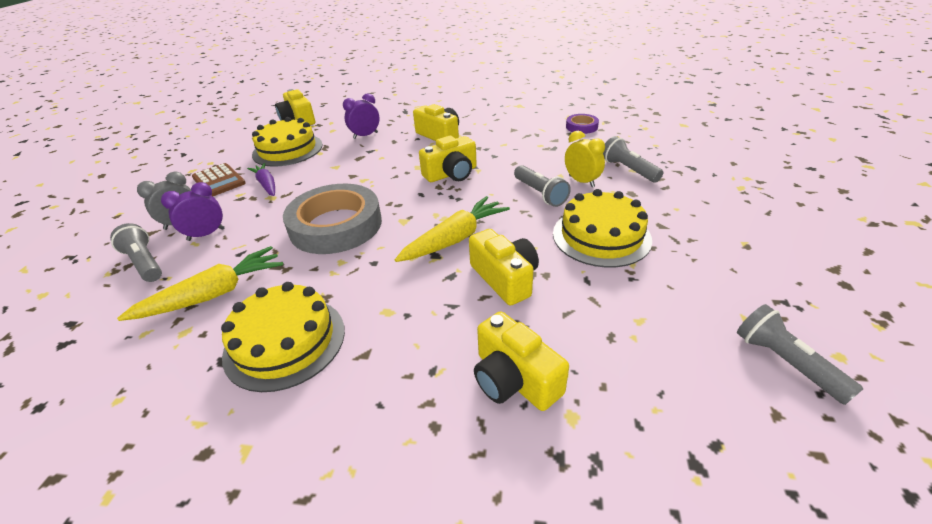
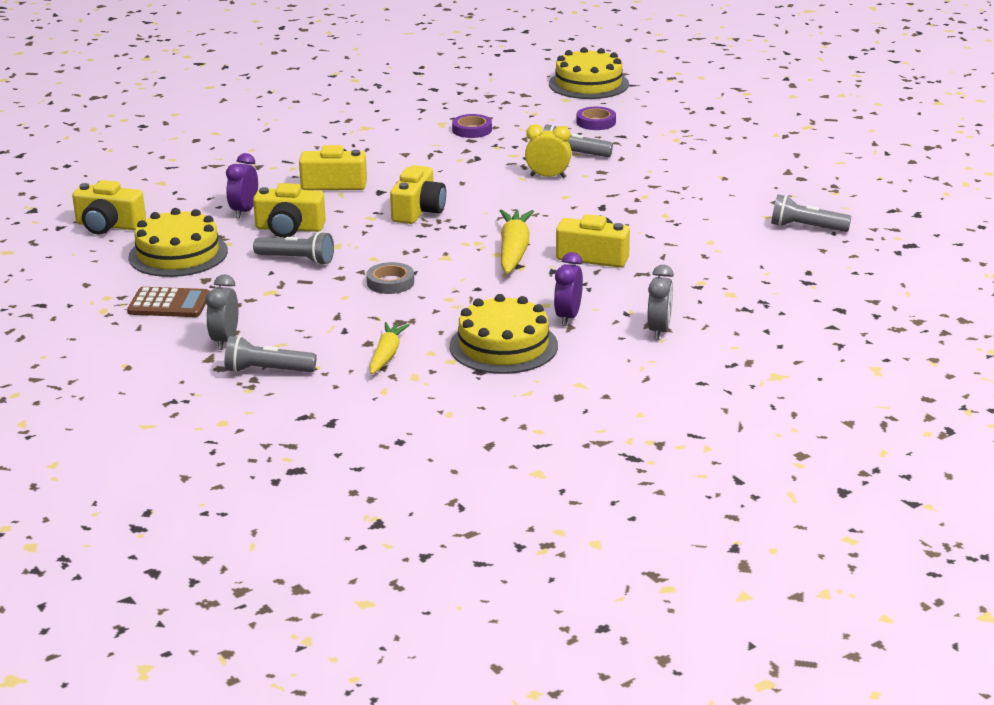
camera: 45 degrees left, 10 degrees down
(206, 234) = (276, 335): purple clock -> purple clock (568, 317)
(214, 294) = (386, 355): yellow carrot -> yellow carrot, size x0.66
(267, 184) = (238, 286): purple carrot -> none
(336, 225) = (390, 282): grey tape -> grey tape, size x0.45
(424, 422) = (659, 330): none -> grey clock
(514, 379) = (678, 295): yellow camera -> yellow camera (289, 228)
(540, 194) = (528, 197): grey flashlight -> grey flashlight (297, 260)
(601, 236) = (621, 208): yellow cake -> yellow cake (588, 84)
(684, 149) = (596, 122): none -> purple tape

